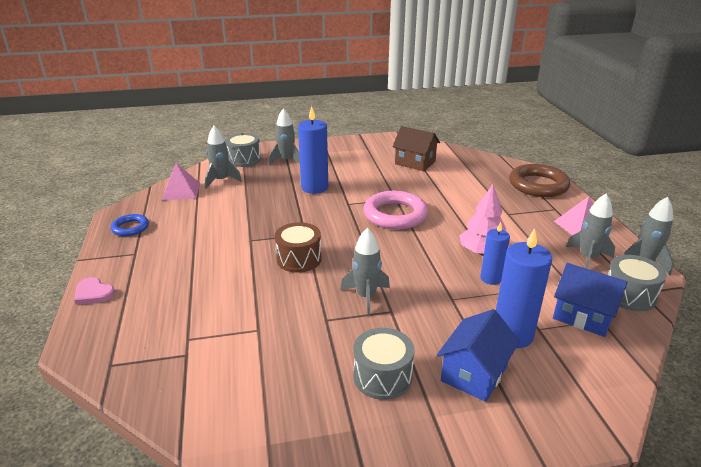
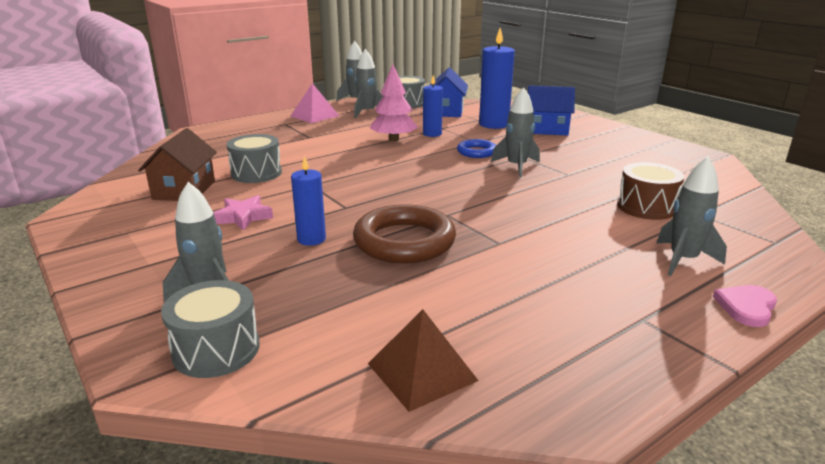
camera: 115 degrees left, 5 degrees down
(93, 293) = (746, 307): pink heart -> pink heart turned 150 degrees counterclockwise
(130, 228) = (599, 364): blue ring -> blue ring (476, 152)
(181, 191) = (422, 372): pink pyramid -> brown pyramid
(221, 180) = (340, 338): grey rocket -> grey rocket (683, 260)
(299, 259) = (499, 205): brown drum -> brown drum (646, 207)
(314, 187) = (311, 239): blue candle -> blue candle, size x0.61
(360, 174) = (243, 217): none -> pink star
(382, 376) = (592, 148): grey drum -> grey drum (256, 173)
(395, 215) = (353, 178): pink ring -> none
(538, 185) = (231, 131): brown ring -> brown ring (404, 241)

